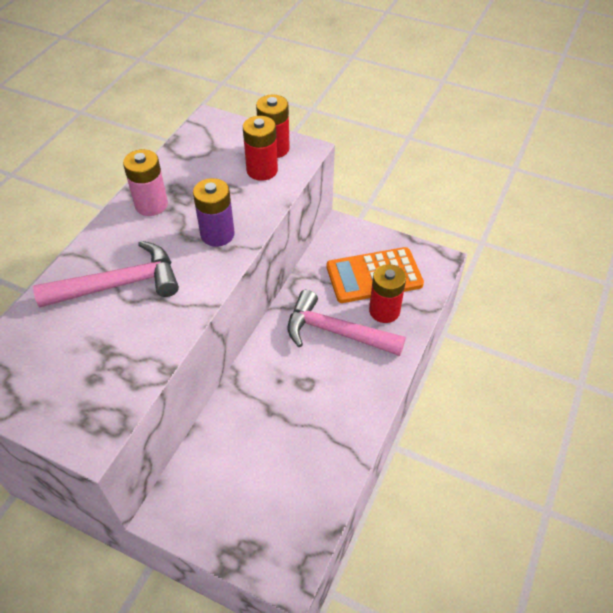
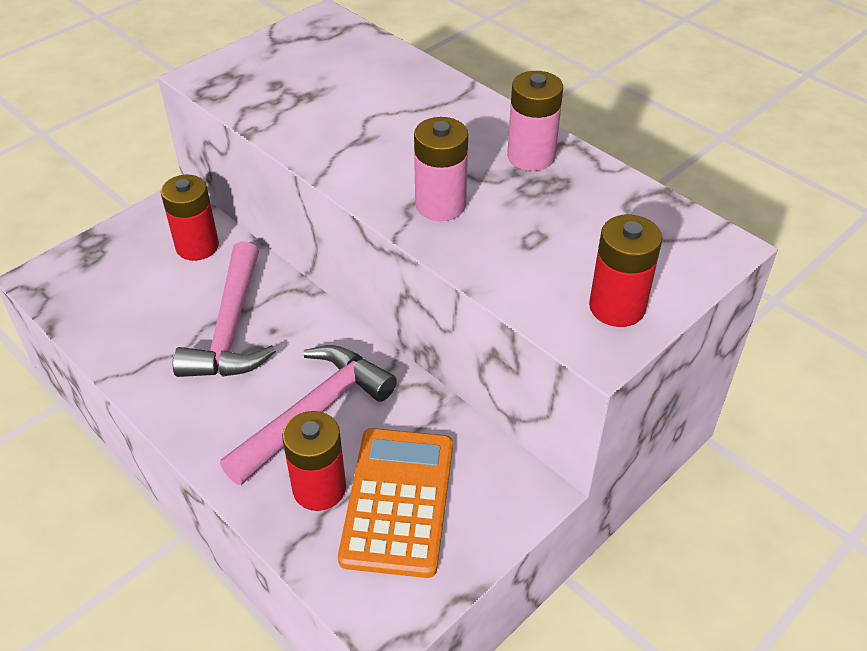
camera: 110 degrees right, 5 degrees down
(119, 284) = (397, 114): pink hammer -> pink hammer (231, 329)
(217, 234) = (440, 205): purple battery -> pink battery
(262, 170) = (564, 279): red battery -> red battery (197, 246)

